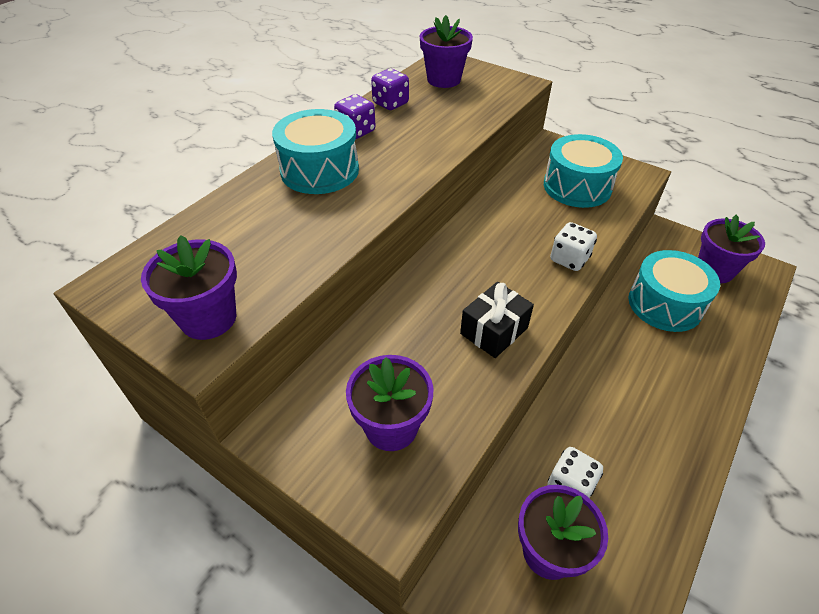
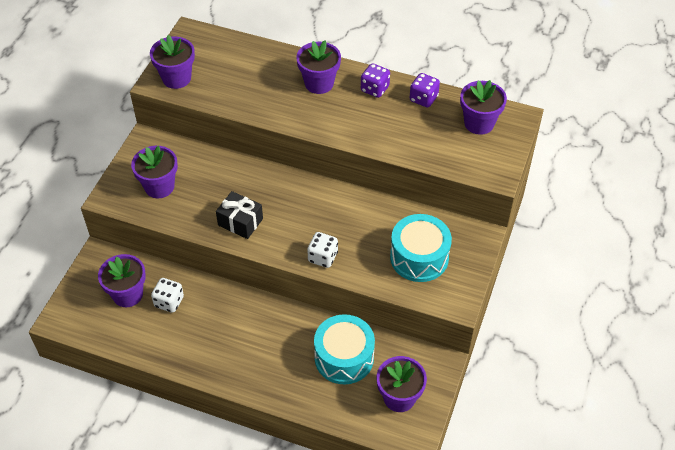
camera: 75 degrees right, 5 degrees up
(320, 170) = (319, 83): turquoise drum -> purple flower pot

